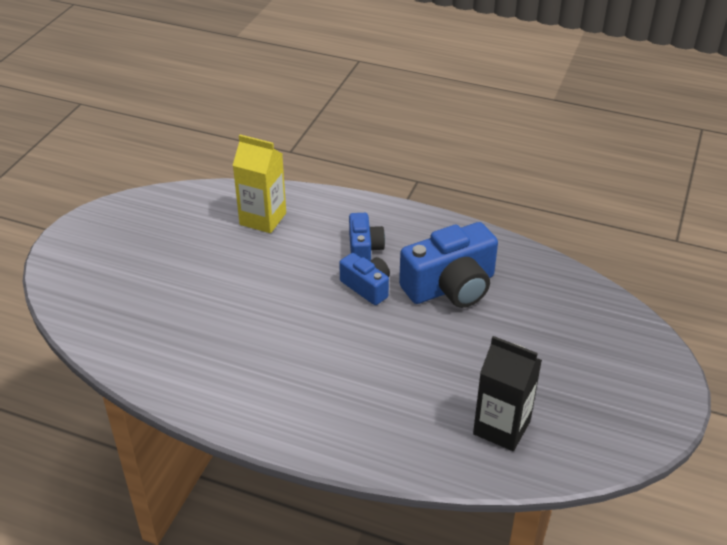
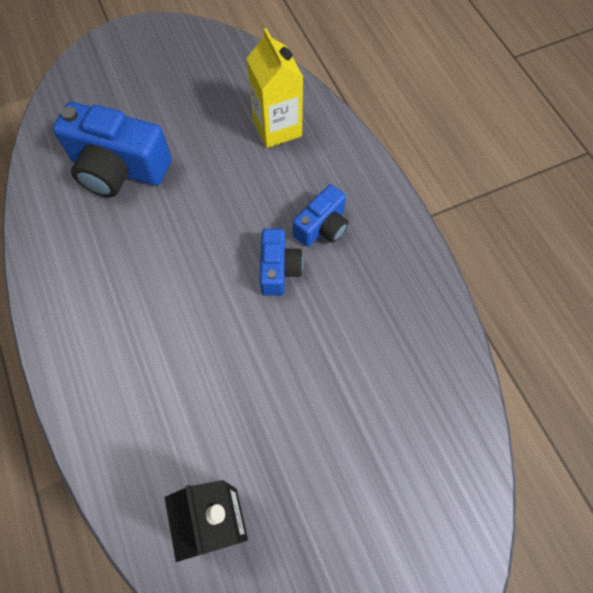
camera: 45 degrees right, 25 degrees up
(450, 287) = (348, 332): blue camera -> blue camera (119, 168)

